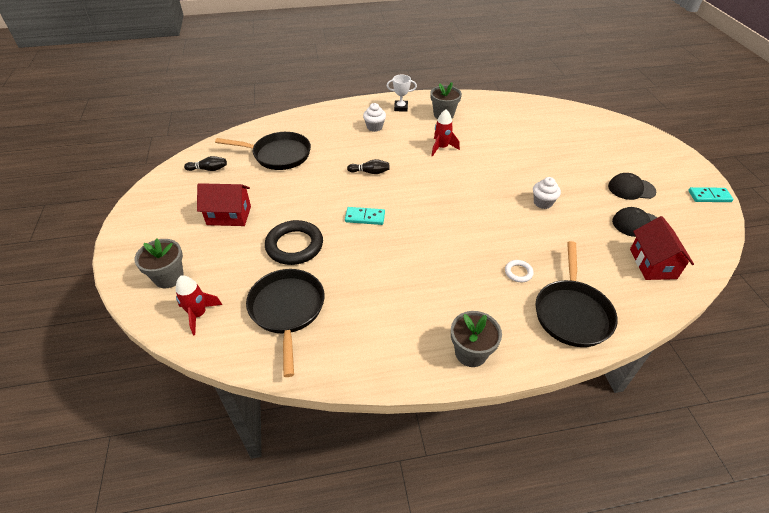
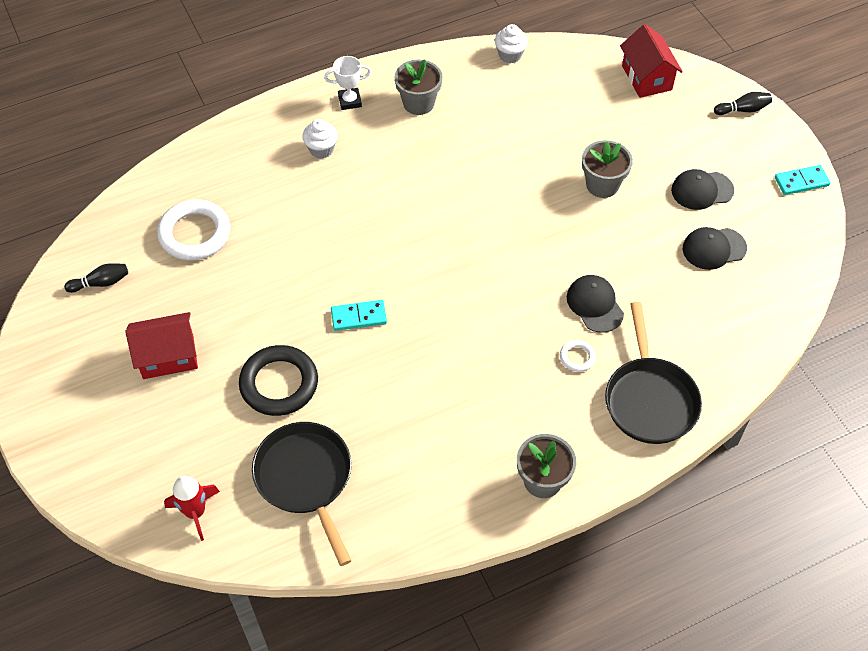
camera: 15 degrees left, 10 degrees up
(169, 277) = (130, 470): grey flower pot -> grey flower pot (602, 185)
(278, 155) = (195, 234): black pan -> white ring
(370, 172) = (341, 237): black bowling pin -> black bowling pin (743, 110)
(441, 148) = (432, 170): red rocket -> none
(538, 242) = (595, 305): none -> black cap
(542, 203) = (590, 239): white cupcake -> white cupcake (510, 55)
(652, 263) = (737, 306): red house -> red house (646, 78)

